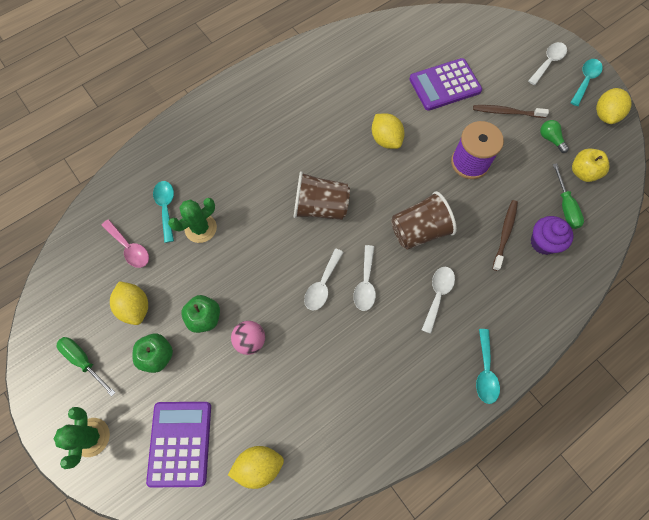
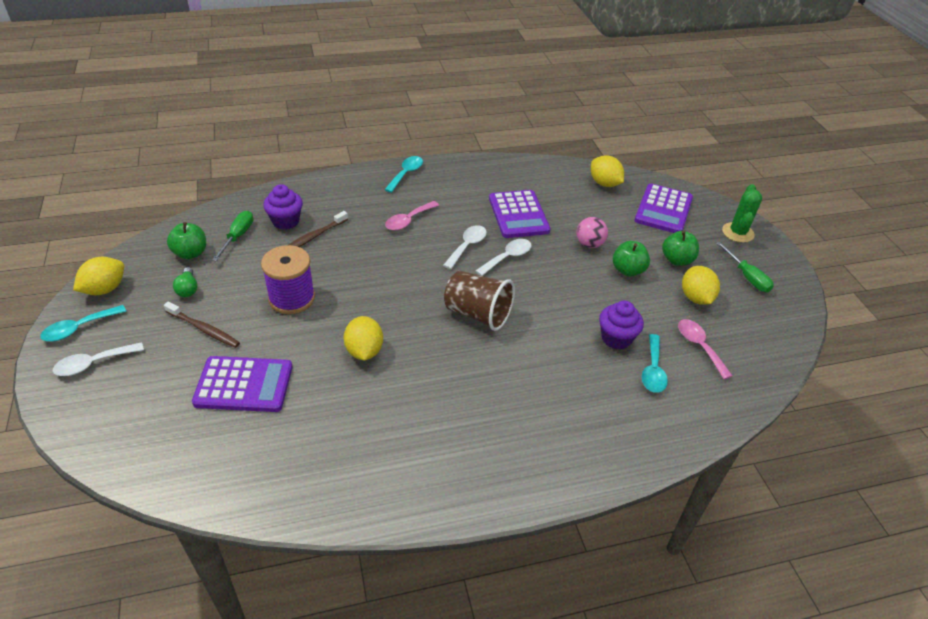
camera: 160 degrees left, 25 degrees down
(200, 228) = (616, 338): green cactus -> purple cupcake
(259, 465) = (604, 183): yellow lemon -> yellow lemon turned 45 degrees clockwise
(336, 355) = (518, 215): none -> purple calculator
(419, 230) = (390, 264): brown cup -> none
(437, 295) = (408, 220): white spoon -> pink spoon
(583, 172) = (191, 253): yellow apple -> green apple

